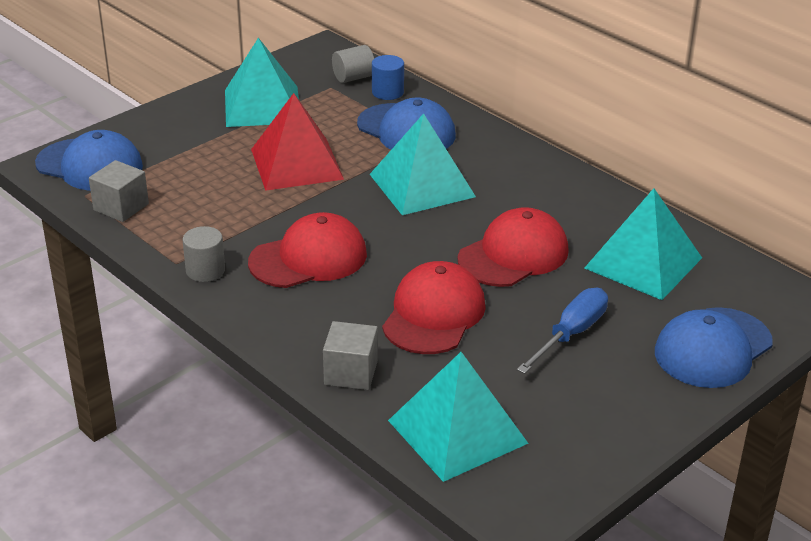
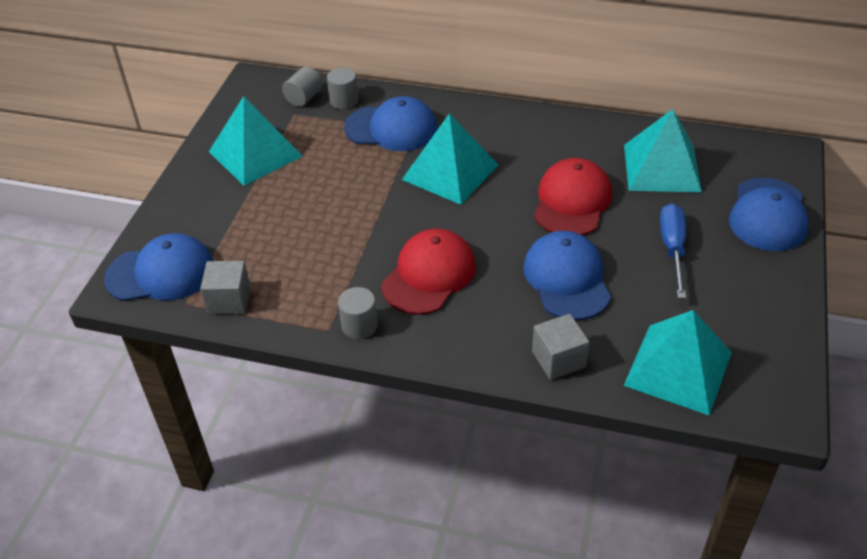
camera: 30 degrees left, 10 degrees up
(296, 164) = (336, 195): red pyramid -> none
(387, 92) = (344, 100): blue cylinder -> grey cylinder
(434, 314) = (567, 279): red cap -> blue cap

